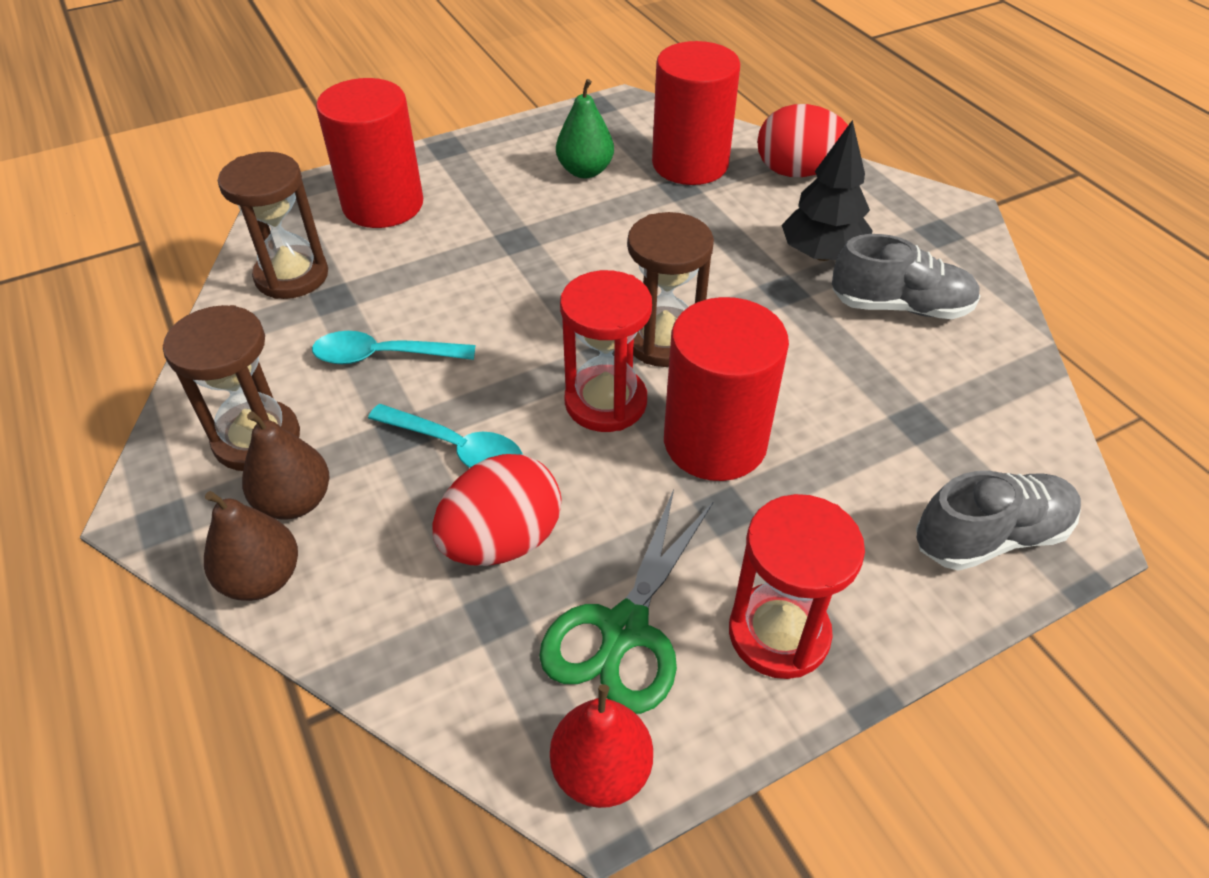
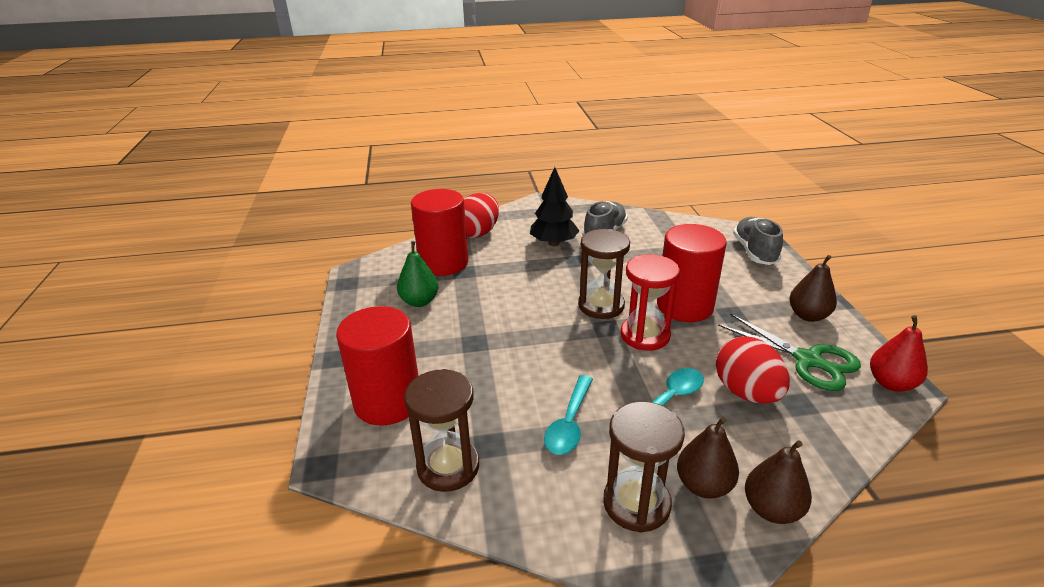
camera: 70 degrees left, 15 degrees down
(778, 633) = (808, 316): red hourglass -> brown pear

